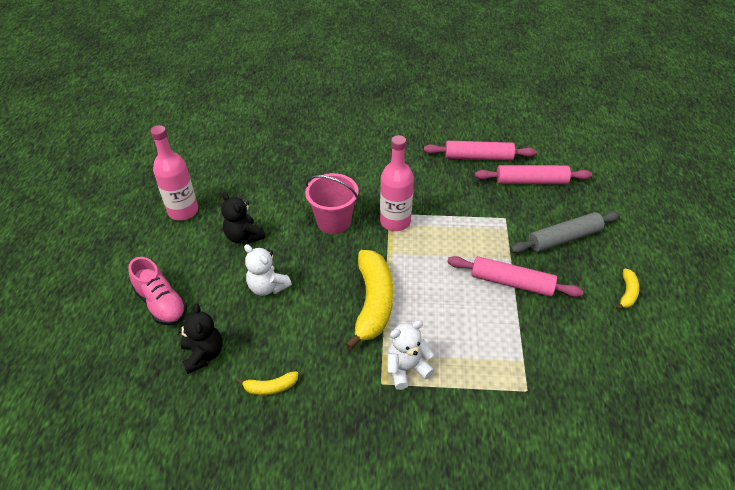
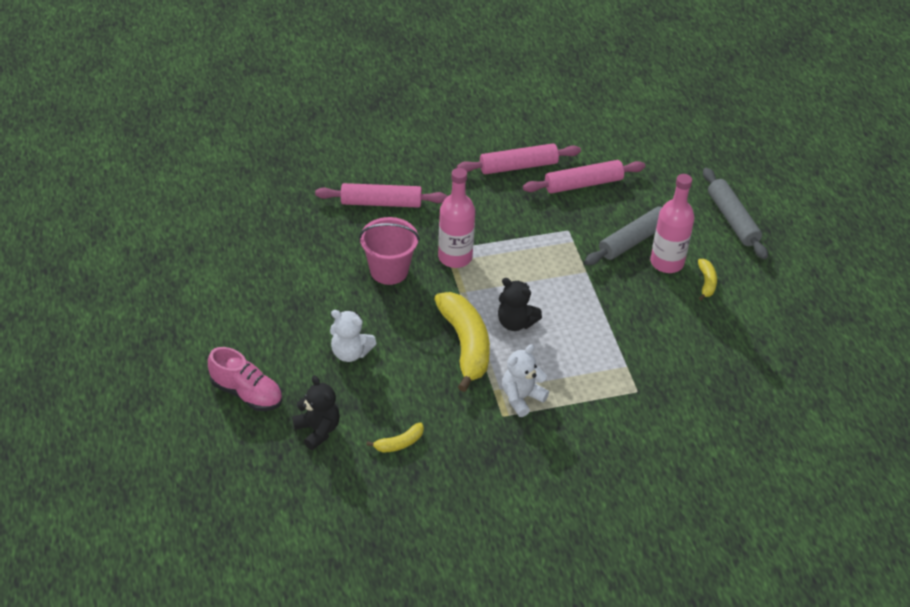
camera: 20 degrees left, 0 degrees up
(183, 211) = (214, 293): pink bottle -> pink bottle (667, 262)
(244, 236) = (298, 306): black teddy bear -> black teddy bear (515, 322)
(511, 282) = (594, 296): pink rolling pin -> pink rolling pin (381, 202)
(666, 238) = (732, 219): none -> grey rolling pin

